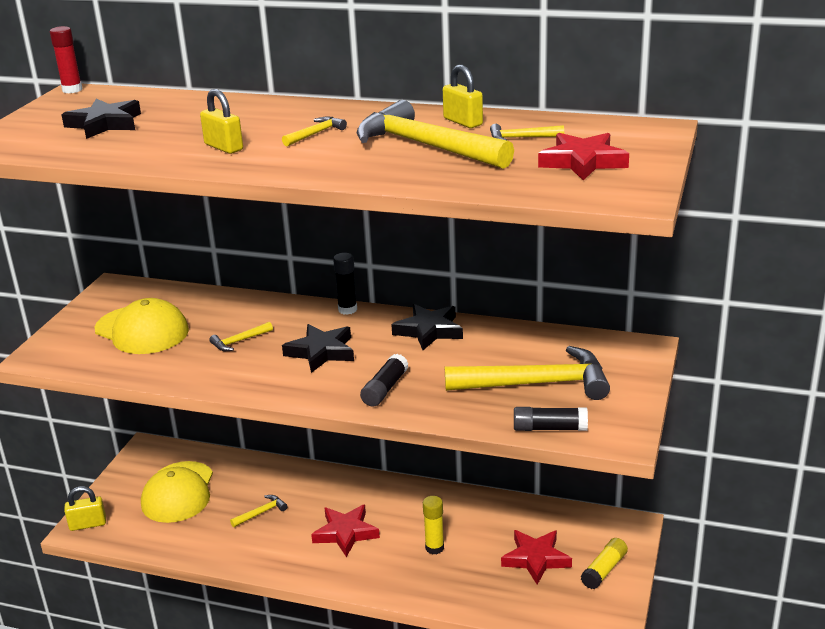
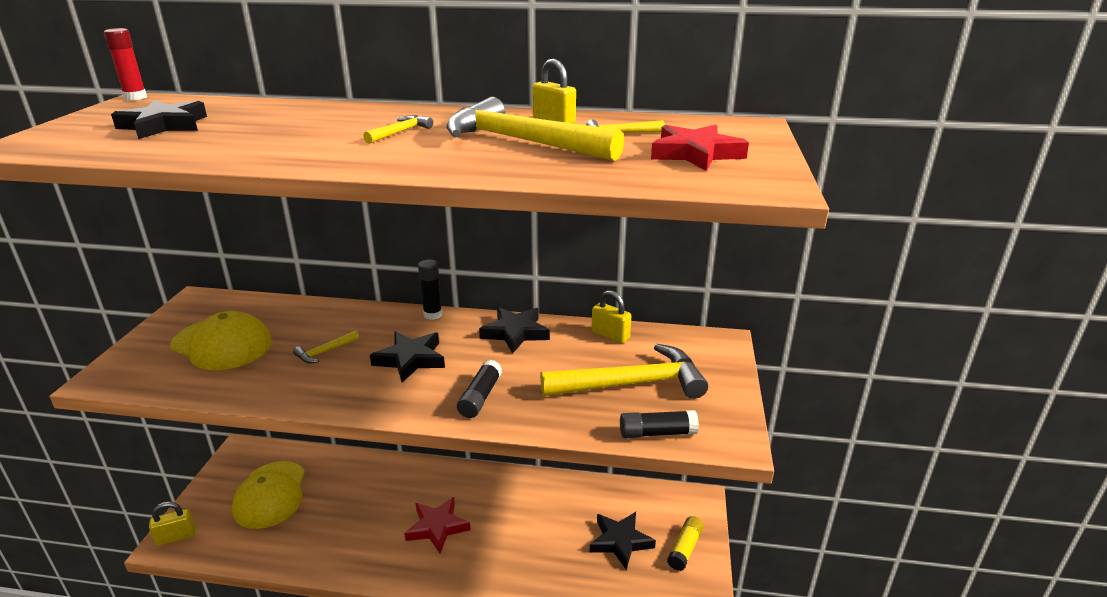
camera: 10 degrees left, 0 degrees up
(223, 147) = (297, 145): yellow padlock -> yellow padlock (610, 335)
(261, 513) = (353, 511): yellow hammer -> none
(434, 548) = (524, 537): yellow glue stick -> none
(536, 559) = (620, 541): red star -> black star

